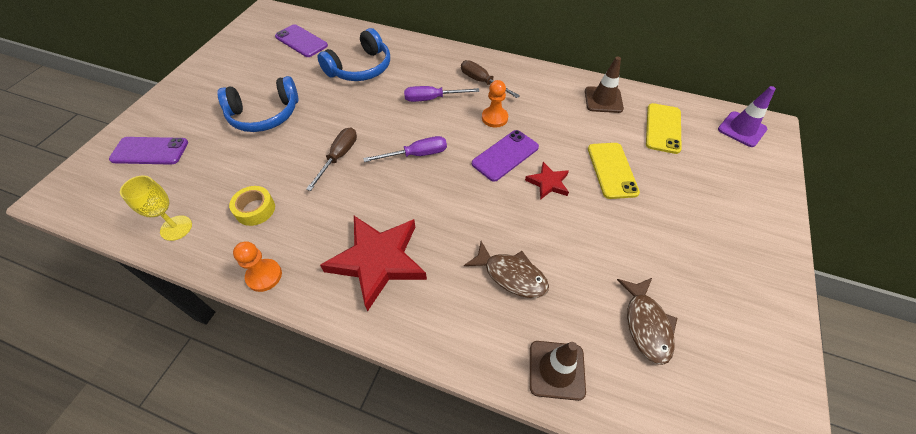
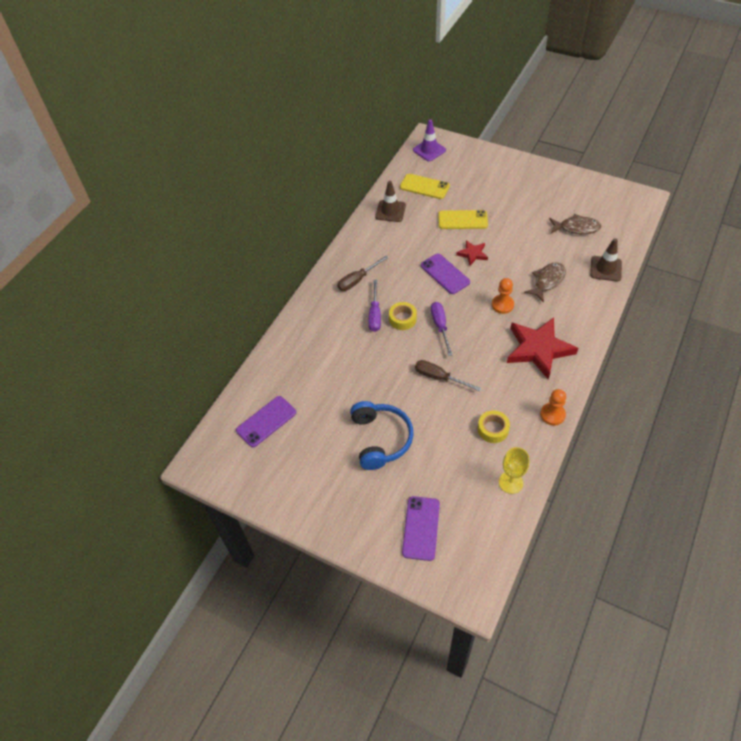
camera: 80 degrees left, 0 degrees up
(360, 68) = (322, 367): blue headphones -> none
(427, 121) = (402, 319): none -> yellow tape
(494, 118) = (403, 276): orange pawn -> orange pawn (502, 305)

